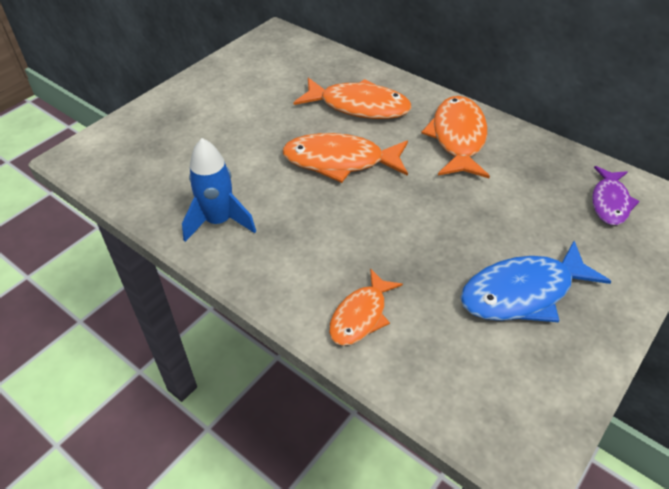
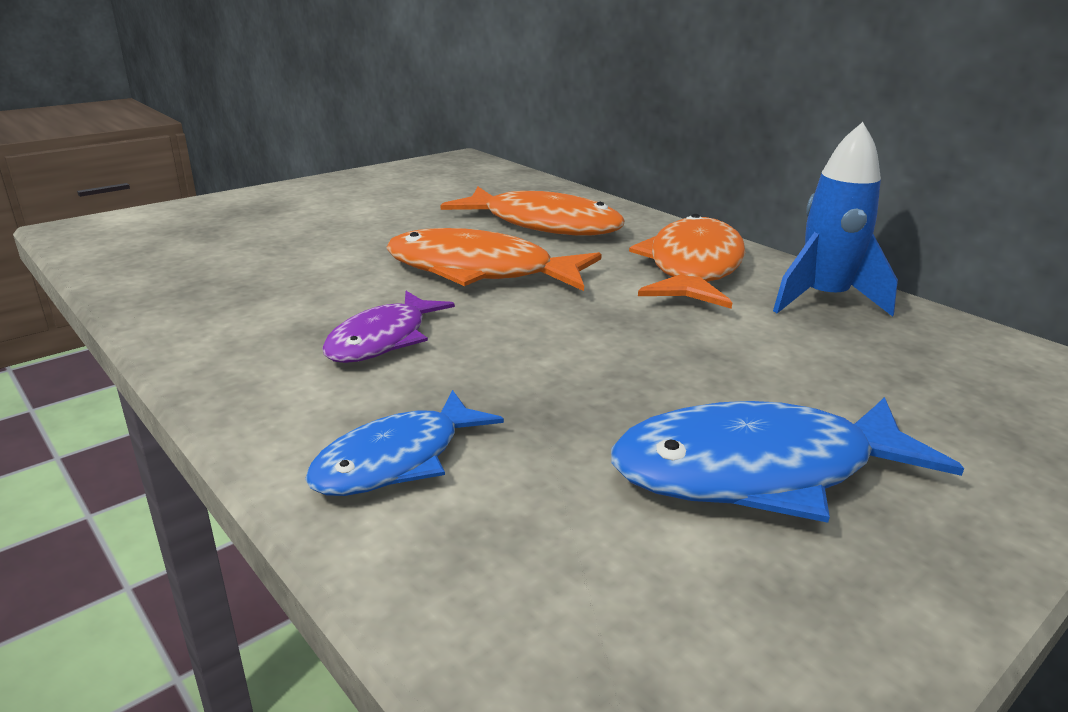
camera: 10 degrees right, 20 degrees down
(219, 221) = (232, 311): blue rocket -> blue rocket (823, 300)
(361, 315) = (397, 460): orange fish -> blue fish
(610, 202) = (969, 367): purple fish -> purple fish (383, 339)

